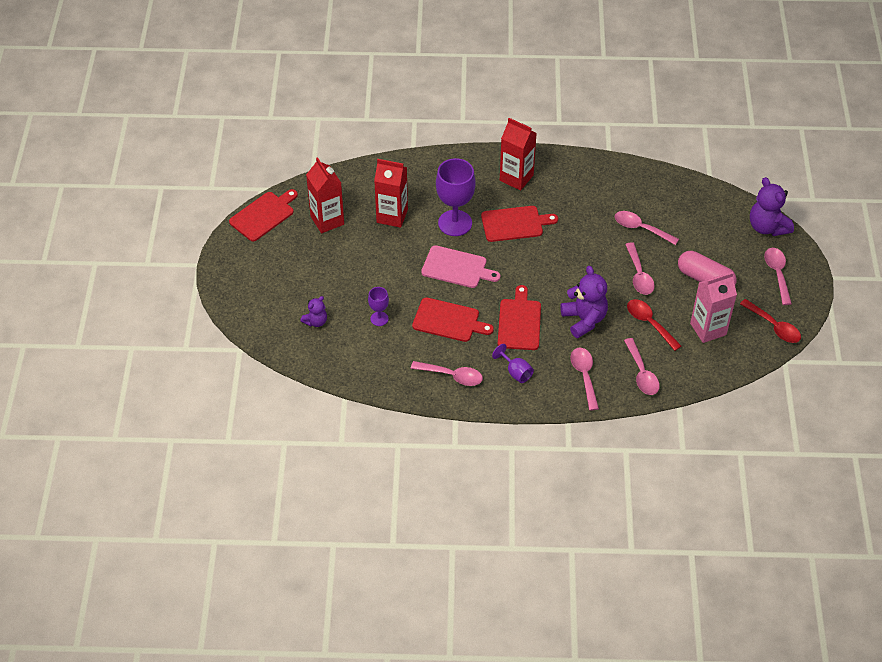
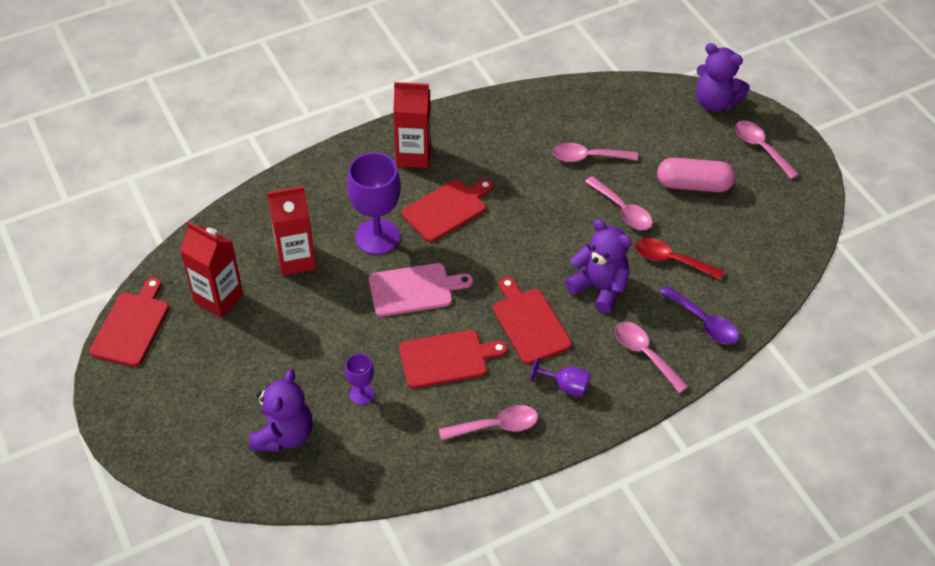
camera: 30 degrees left, 0 degrees up
(316, 321) = (284, 434): purple teddy bear -> purple teddy bear, size x1.78
(642, 373) = (704, 322): pink spoon -> purple spoon
(708, 329) = (736, 239): pink carton -> none
(774, 326) = (799, 206): red spoon -> none

